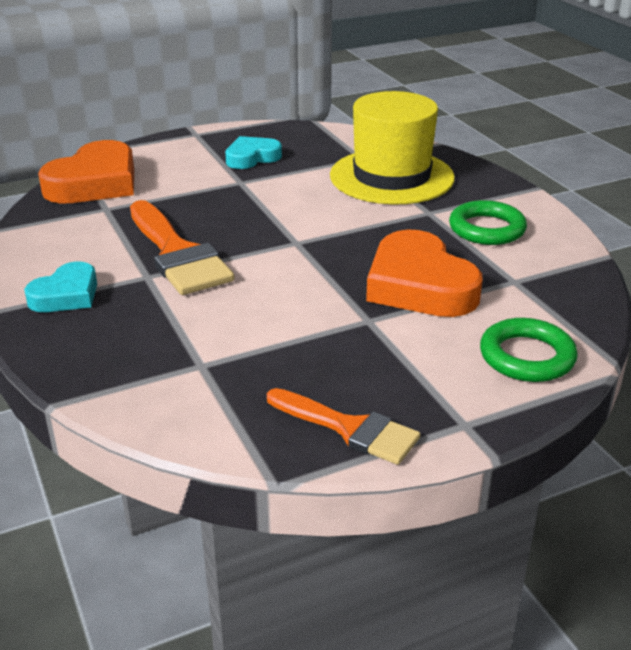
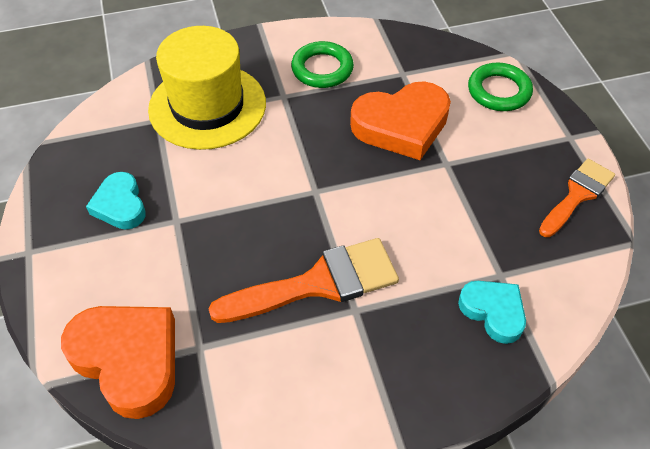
camera: 80 degrees left, 20 degrees up
(66, 295) = (380, 380): turquoise heart -> turquoise heart (493, 312)

